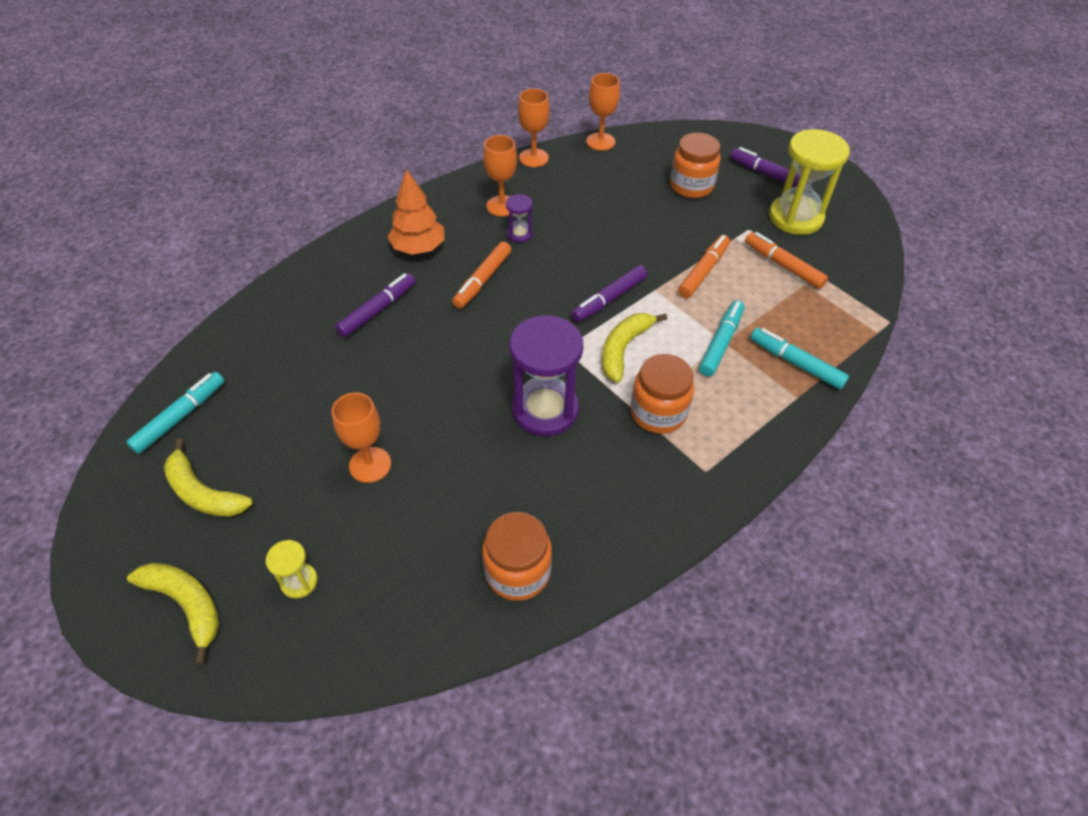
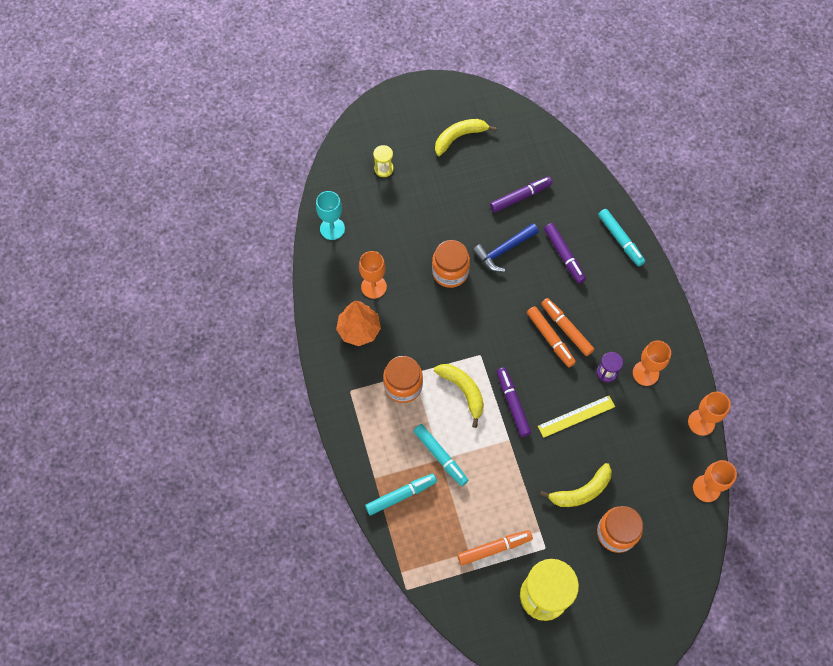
camera: 115 degrees right, 15 degrees up
(181, 417) = (518, 134): turquoise marker -> turquoise marker (620, 240)
(186, 604) = (395, 121): yellow banana -> yellow banana (581, 491)
(370, 465) = (440, 218): orange goblet -> orange goblet (373, 287)
(396, 372) = (503, 250): none -> blue hammer
(418, 248) = (618, 299): orange tree -> orange tree (359, 330)
(451, 614) = (332, 228): none -> turquoise goblet
(518, 572) = (338, 266): orange jar -> orange jar (450, 272)
(545, 410) = (436, 322): purple hourglass -> none
(588, 244) = (576, 416): none -> yellow ruler
(703, 271) = (513, 484): orange marker -> orange marker (550, 339)
(767, 174) = (608, 608): purple marker -> purple marker (520, 197)

